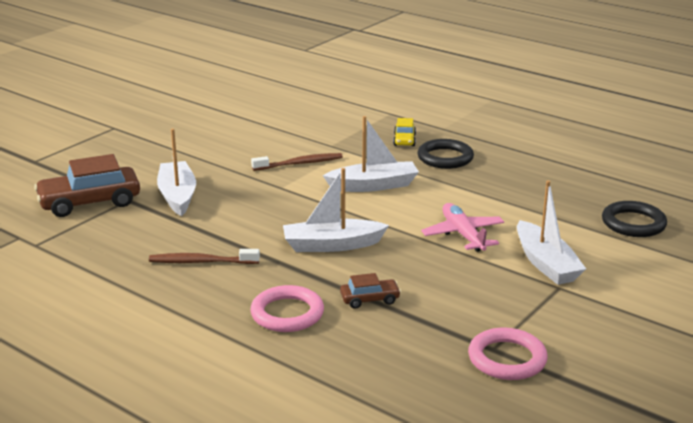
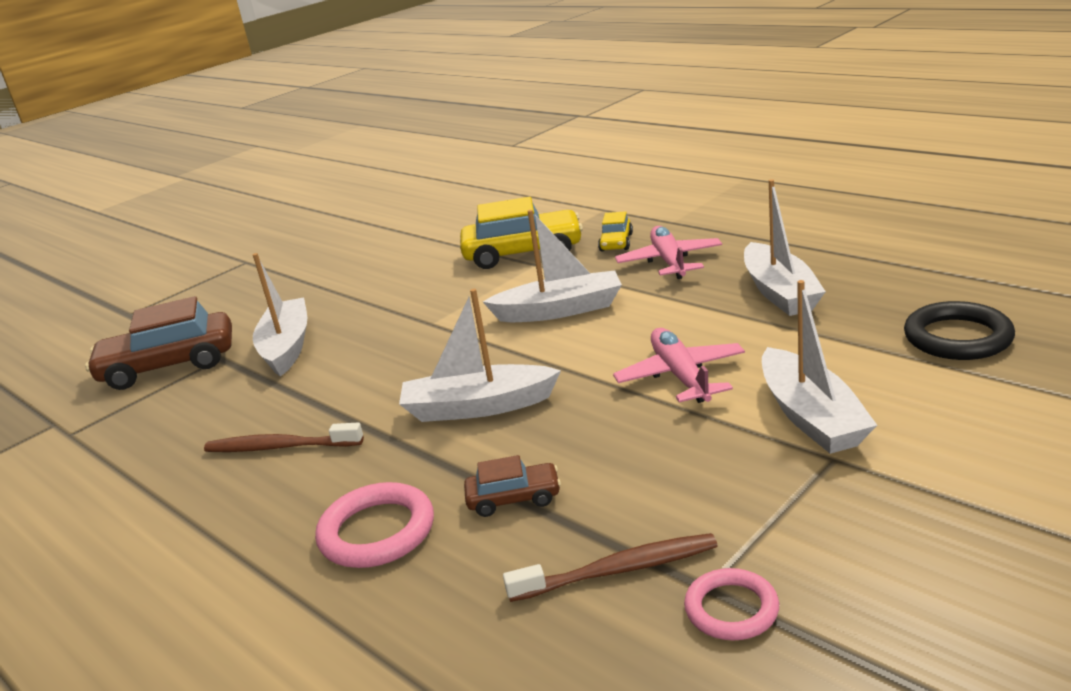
camera: 10 degrees right, 0 degrees up
(300, 163) = (465, 288): brown toothbrush -> brown toothbrush (618, 570)
(336, 141) = (523, 253): none -> yellow car
(445, 158) = (669, 262): black ring -> pink plane
(507, 359) = (731, 609): pink ring -> pink ring, size x0.65
(522, 186) = (780, 292): none -> white boat

